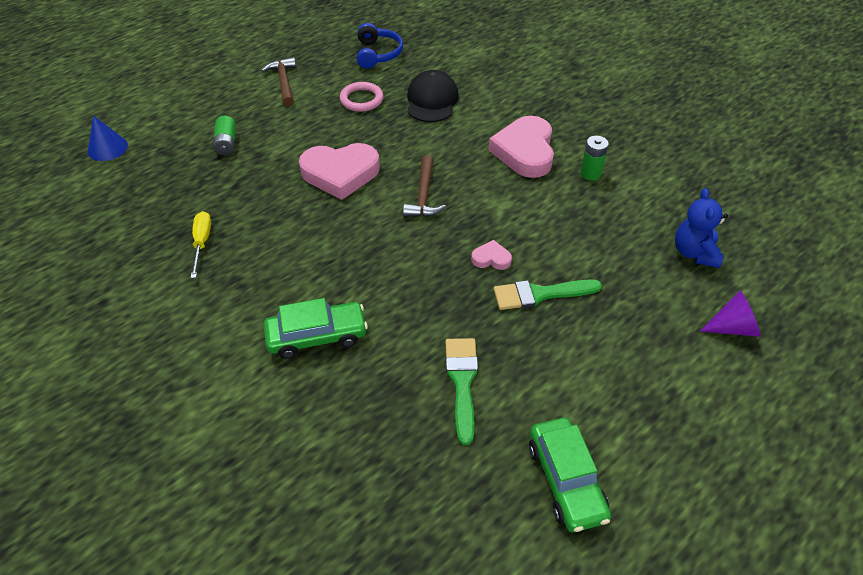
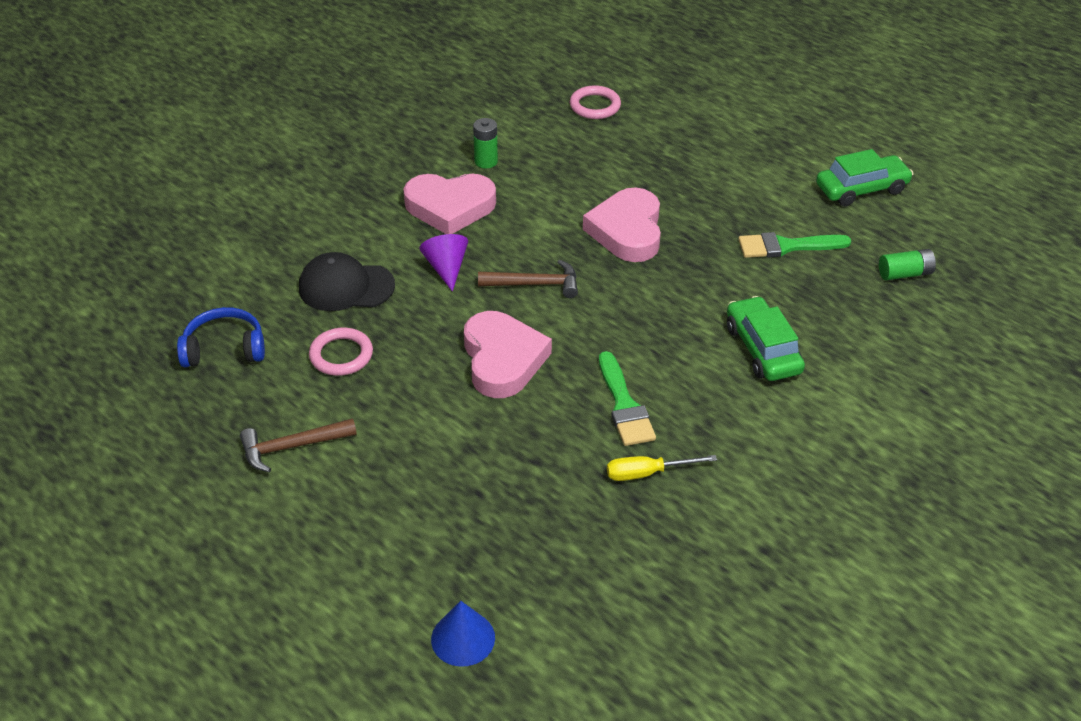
camera: 95 degrees left, 5 degrees down
(226, 143) = (445, 488): green battery -> green battery (904, 274)
(491, 258) = (627, 231): pink heart -> pink heart, size x2.19
(540, 294) = (668, 199): green brush -> green brush (624, 405)
(694, 253) = (595, 106): blue teddy bear -> pink ring
(733, 327) = (681, 95): purple cone -> purple cone (446, 268)

